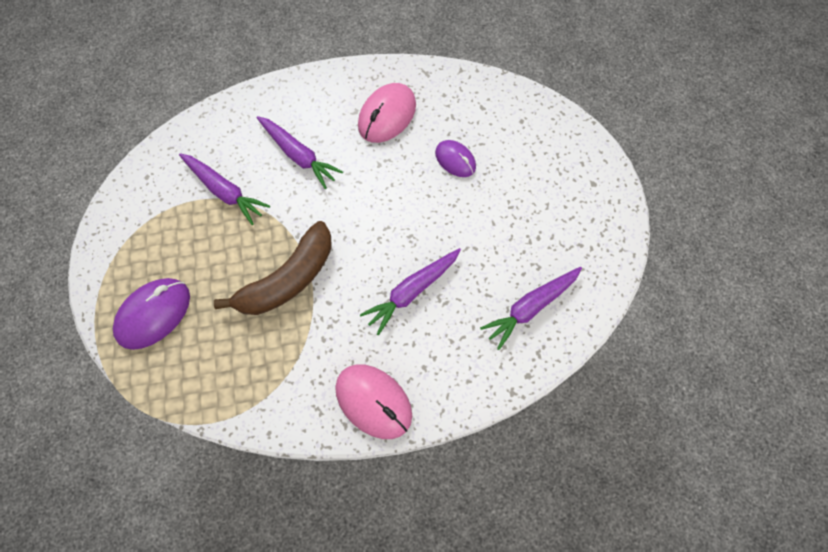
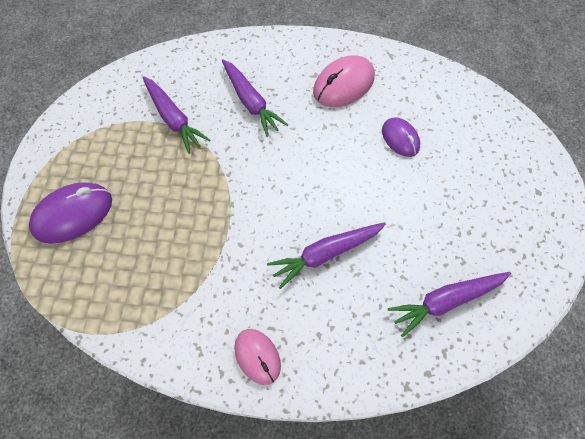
camera: 15 degrees right, 5 degrees down
(288, 279) = (207, 213): brown banana -> none
(373, 401) = (257, 356): pink mouse -> pink mouse, size x0.63

